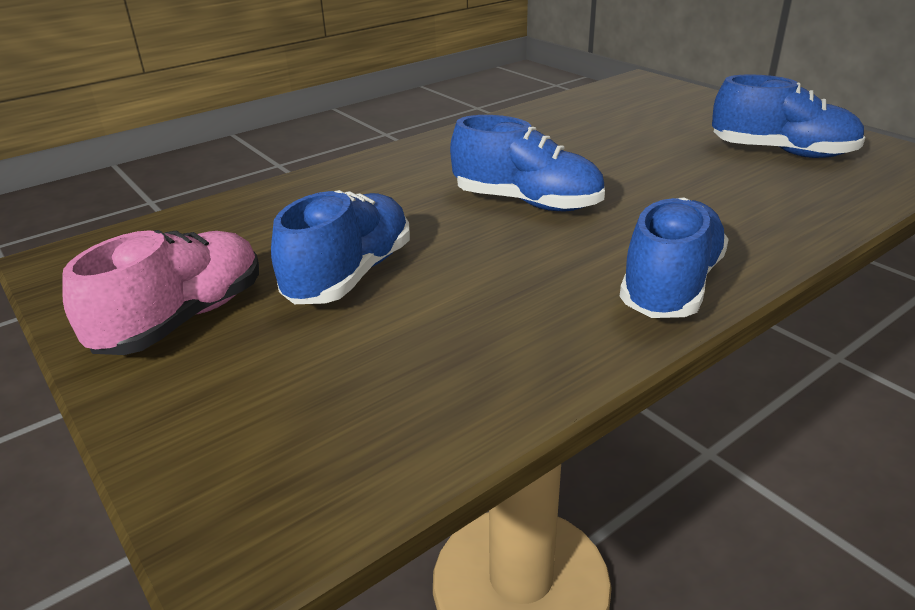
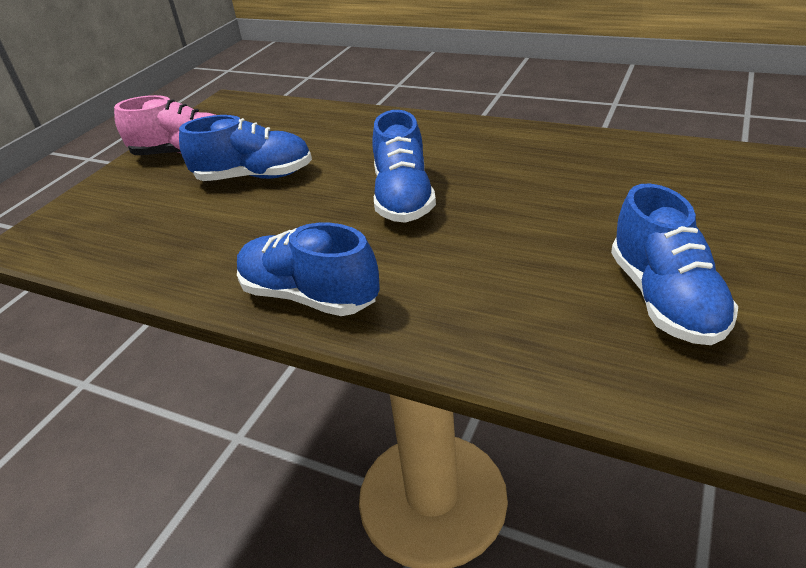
camera: 65 degrees right, 5 degrees up
(670, 286) = (309, 296): blue shoe -> blue shoe turned 150 degrees counterclockwise

